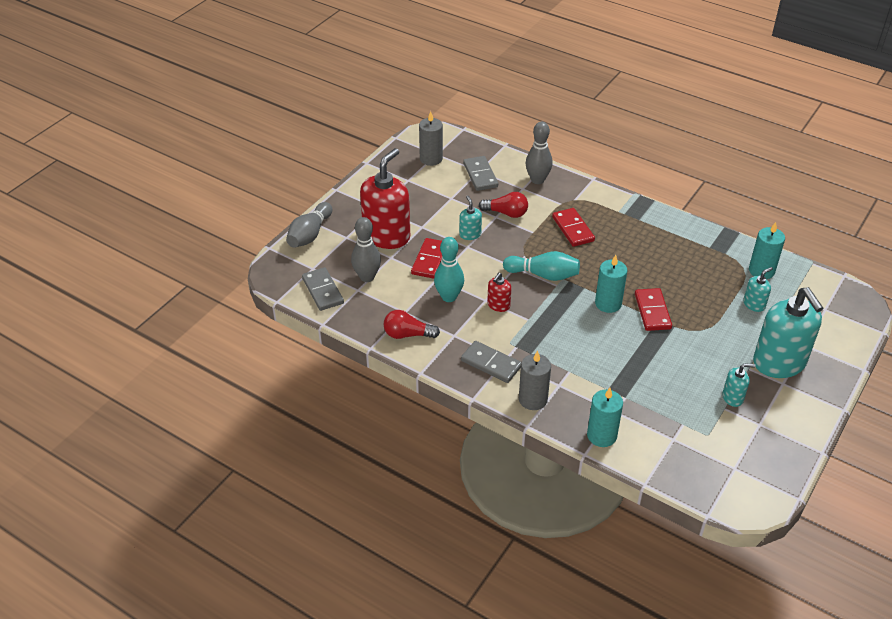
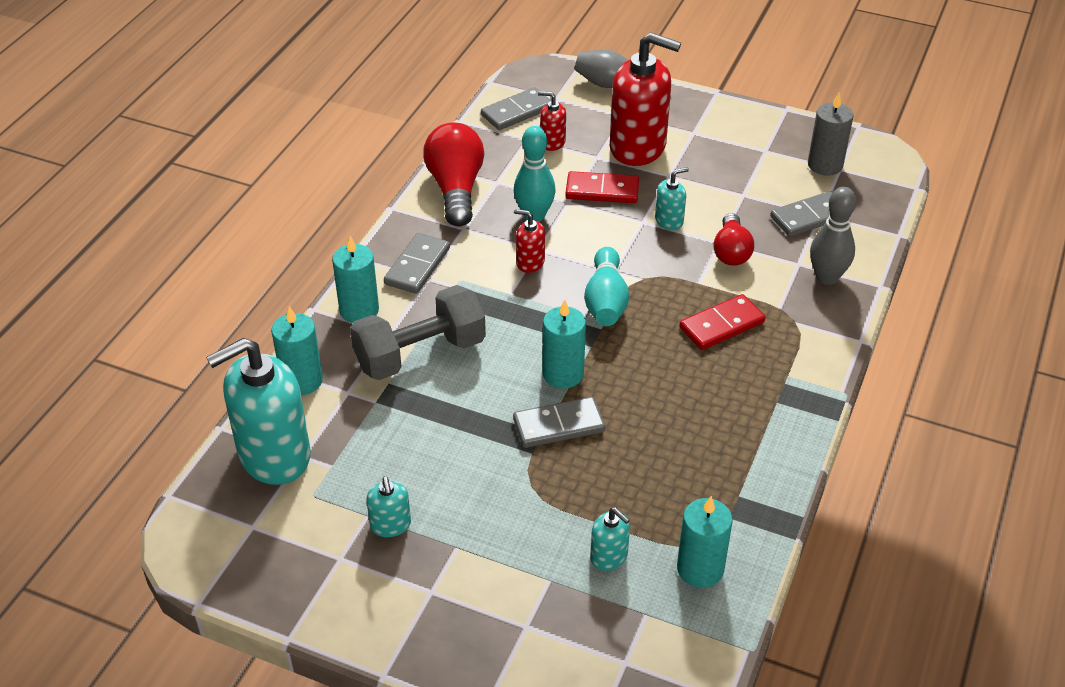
camera: 80 degrees right, 0 degrees up
(367, 277) = (552, 142): grey bowling pin -> red soap dispenser
(407, 334) = (456, 189): red light bulb -> red light bulb, size x1.60
(533, 399) = (359, 310): grey candle -> turquoise candle
(582, 370) = (420, 354): none -> grey dumbbell
(652, 311) = (558, 425): red domino -> grey domino
(779, 363) = (476, 588): turquoise soap dispenser -> turquoise soap dispenser (274, 456)

